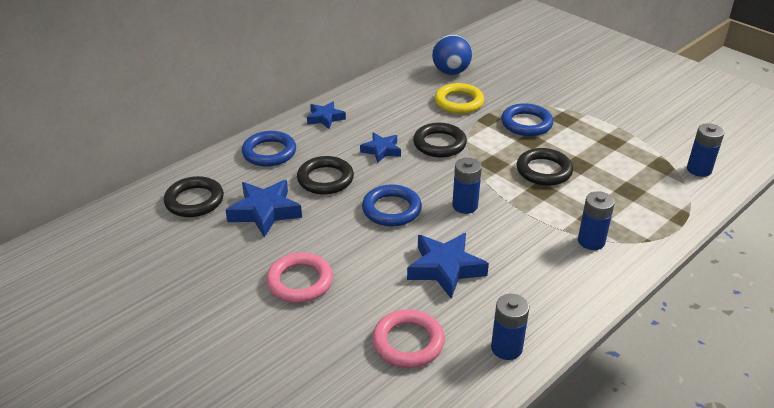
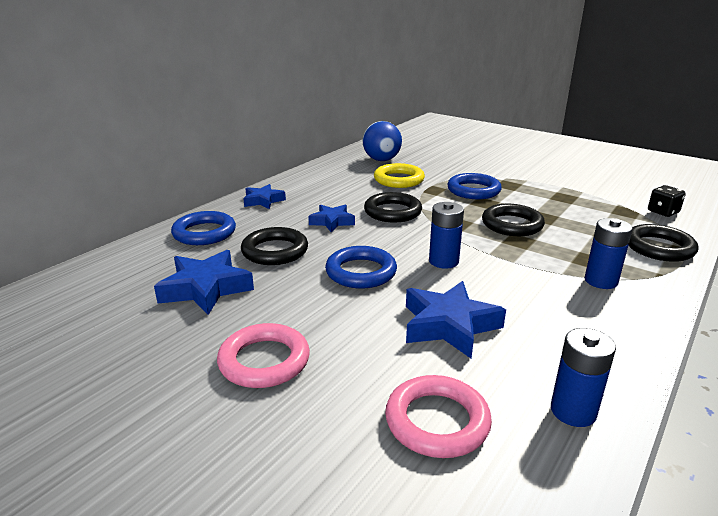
camera: 10 degrees left, 10 degrees down
(194, 201) = (113, 285): black ring -> black ring (659, 248)
(699, 170) = (663, 212): blue battery -> black dice

